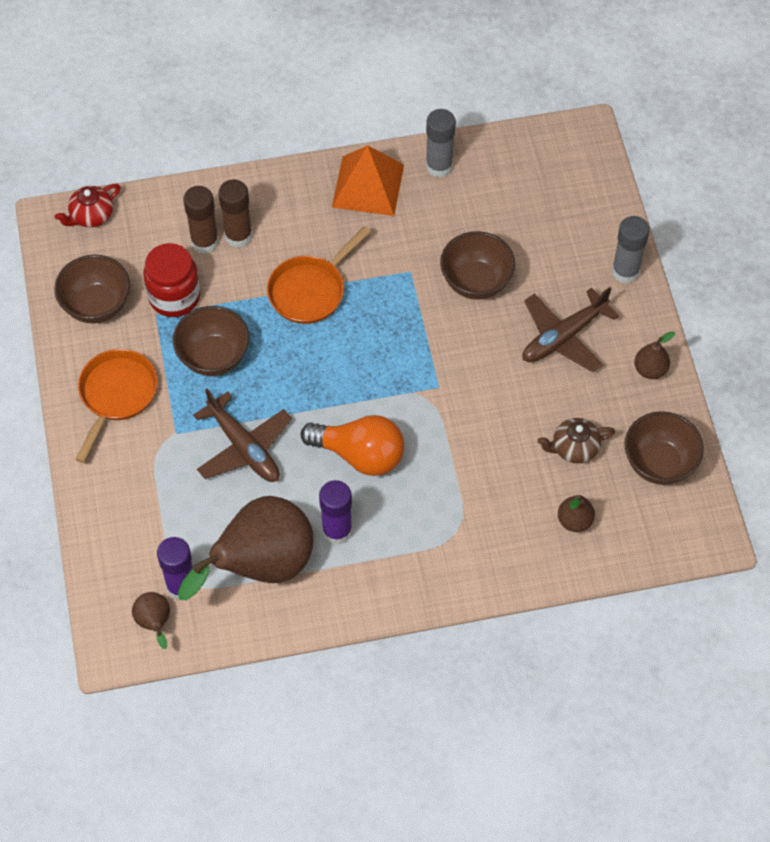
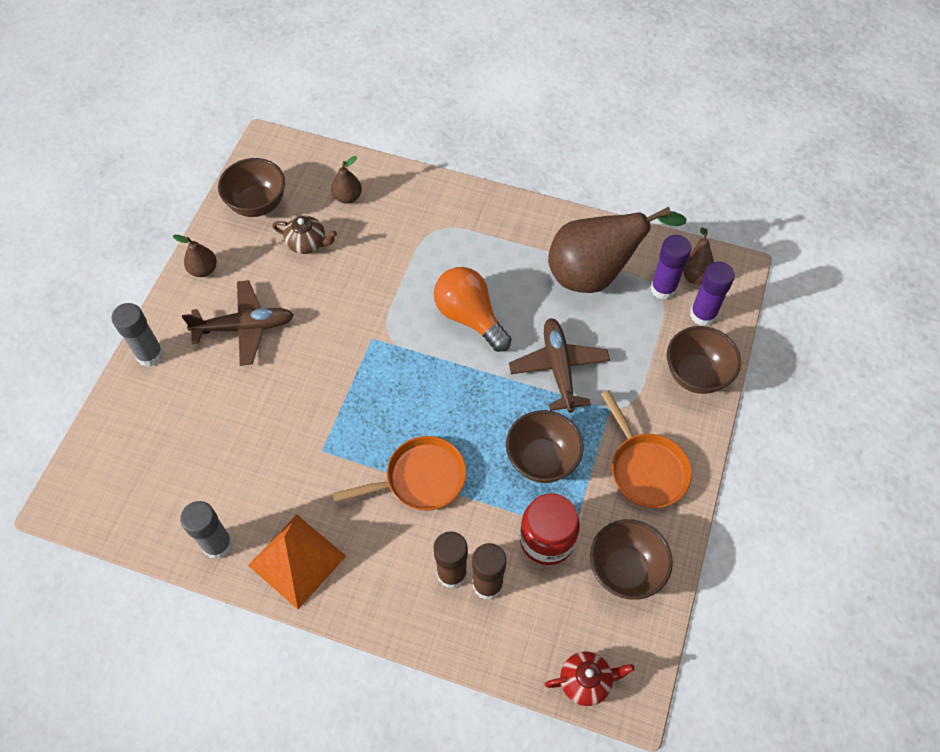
camera: 150 degrees left, 0 degrees up
(116, 395) = (645, 469): orange pan -> orange pan turned 75 degrees counterclockwise
(337, 531) = (522, 271): purple glue stick -> purple glue stick (703, 314)
(476, 282) = (275, 410): brown bowl -> brown bowl (696, 374)

